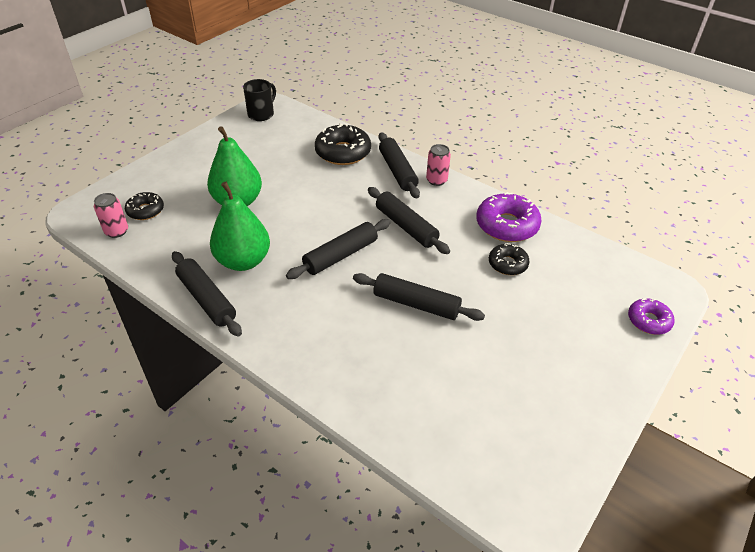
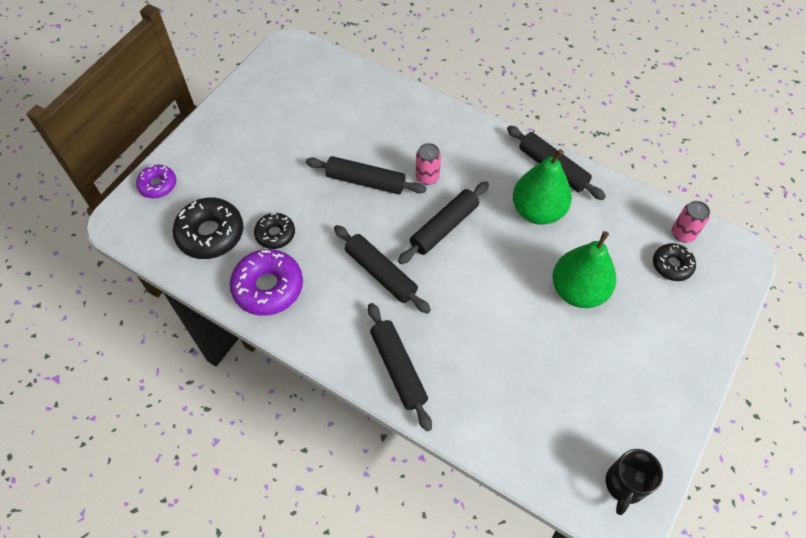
camera: 175 degrees right, 15 degrees up
(343, 152) = (477, 400): black donut -> black donut (210, 234)
(436, 180) = (347, 356): pink can -> pink can (427, 177)

